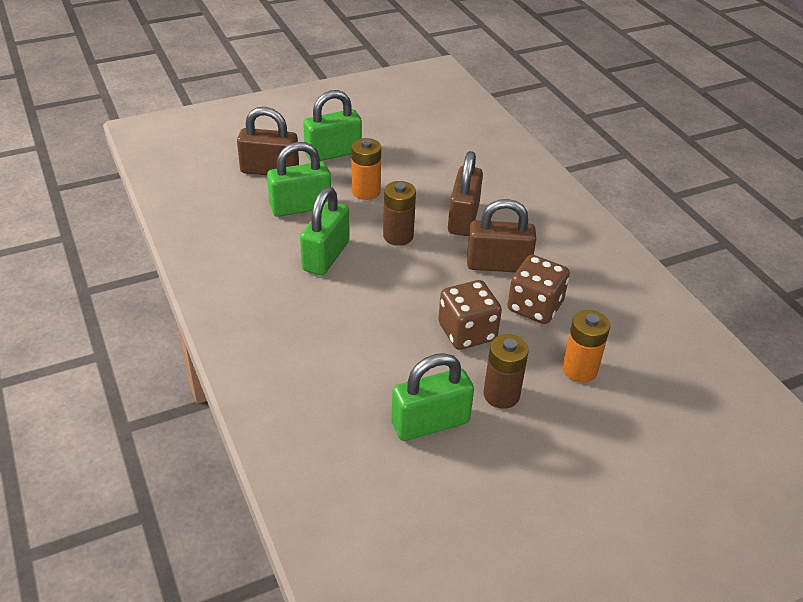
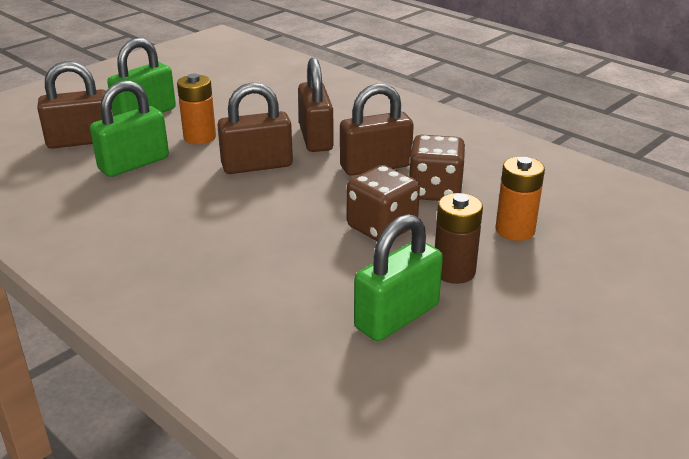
camera: 20 degrees left, 10 degrees down
(326, 256) = (187, 198): green padlock -> none
(398, 236) = (257, 165): brown battery -> brown padlock

